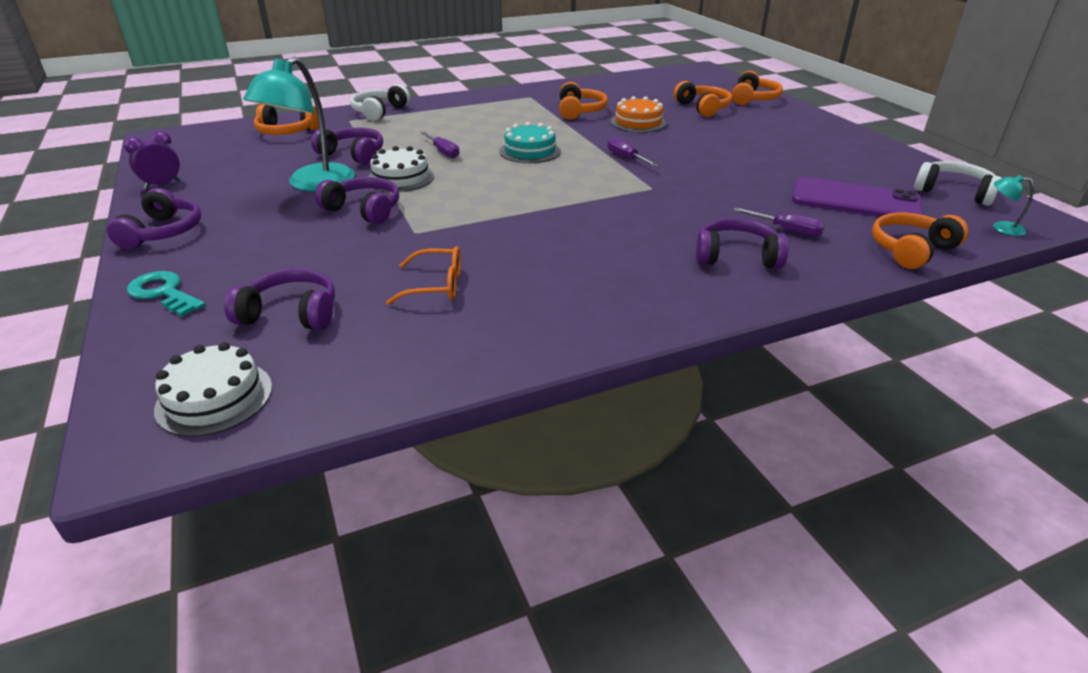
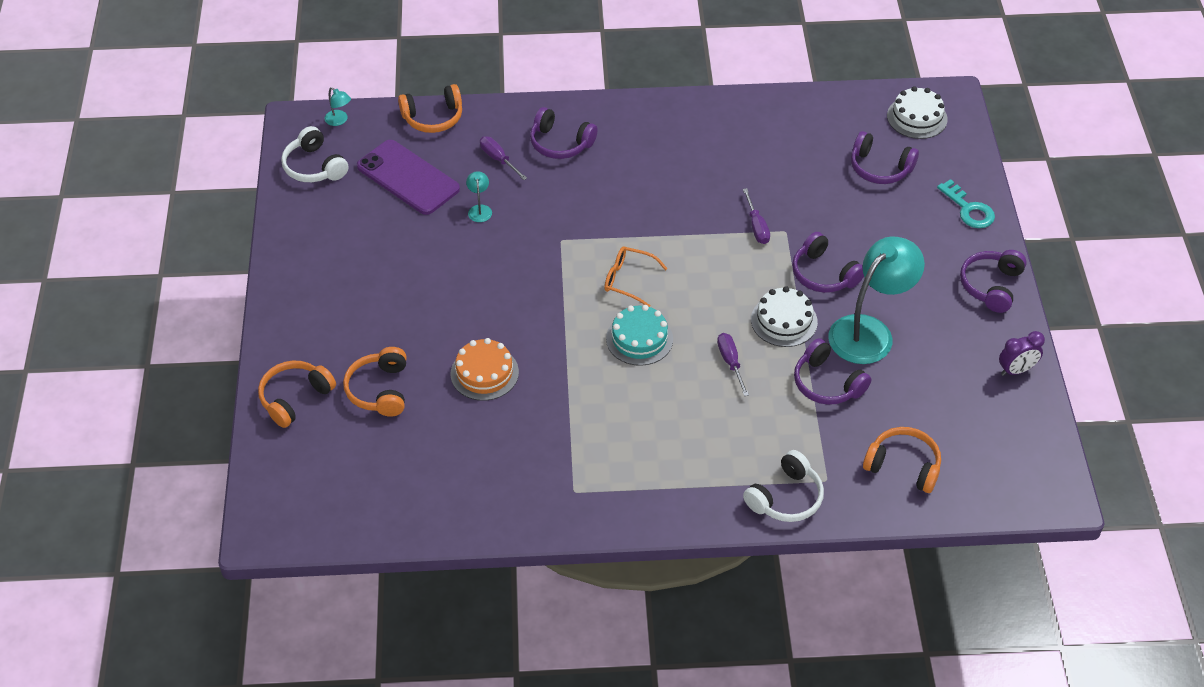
camera: 160 degrees left, 15 degrees up
(436, 285) = (781, 169): orange glasses -> orange glasses (628, 280)
(579, 111) = (534, 425): orange headphones -> none
(626, 158) = (550, 298): purple screwdriver -> purple screwdriver (756, 227)
(754, 193) = (479, 209): none -> turquoise lamp

